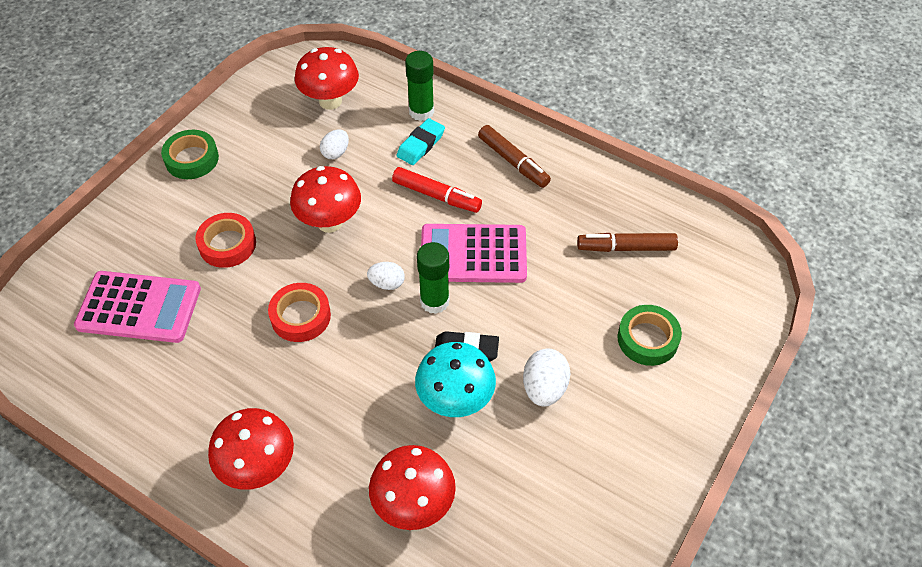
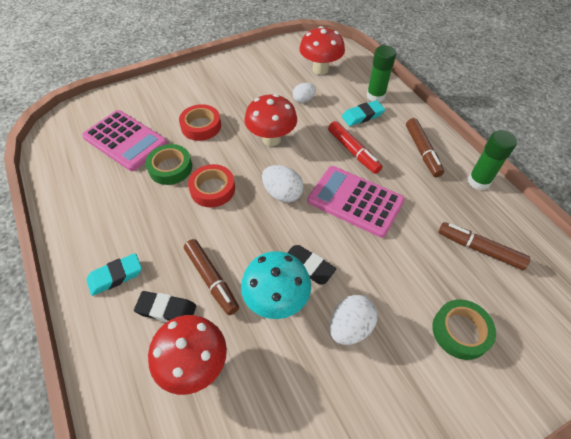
camera: 30 degrees right, 0 degrees up
(192, 159) = (216, 71): green tape -> green tape (170, 168)
(259, 467) = (115, 276): red mushroom -> turquoise eraser
(344, 470) = (166, 310): none -> black eraser
(372, 415) = (211, 279): none -> brown marker
(387, 283) = (282, 194): white egg -> white egg, size x1.53
(434, 301) = (307, 221): green glue stick -> green glue stick (478, 181)

